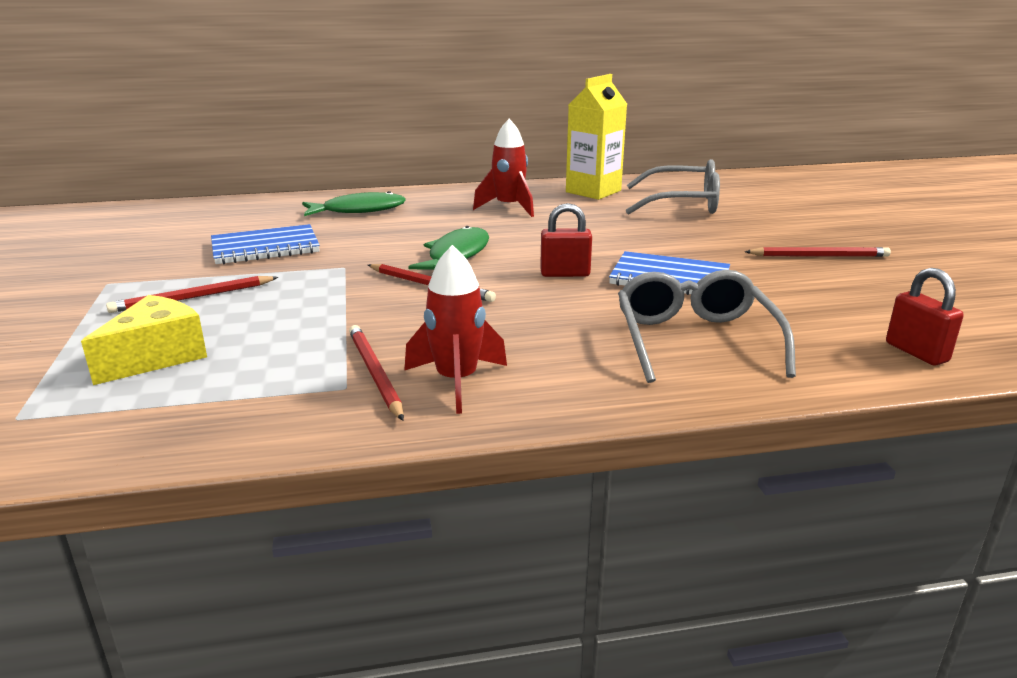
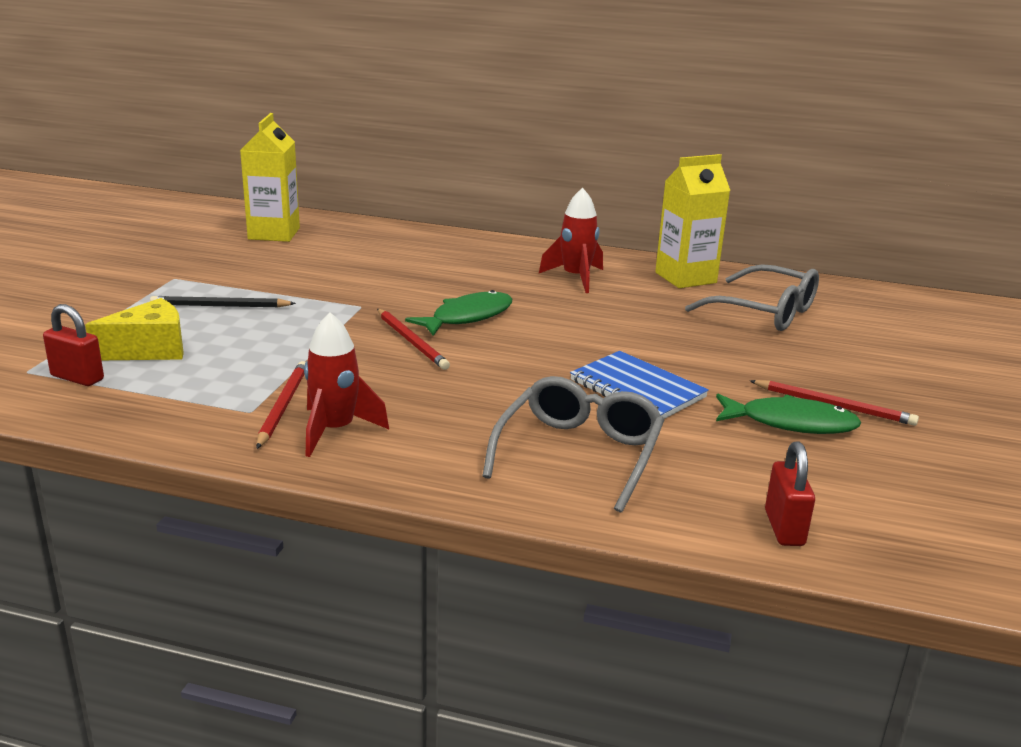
camera: 25 degrees right, 0 degrees up
(177, 223) = (274, 233): none -> yellow carton
(193, 297) = (220, 306): red pencil -> black pencil
(265, 248) = (318, 273): blue notebook -> none
(359, 210) = (434, 251): green fish -> green fish (790, 423)
(565, 274) = (543, 359): red padlock -> red padlock (77, 378)

